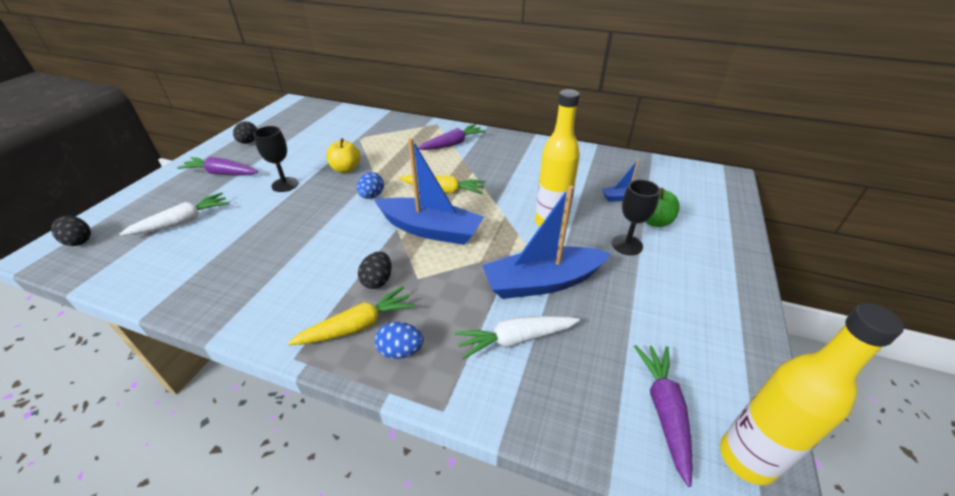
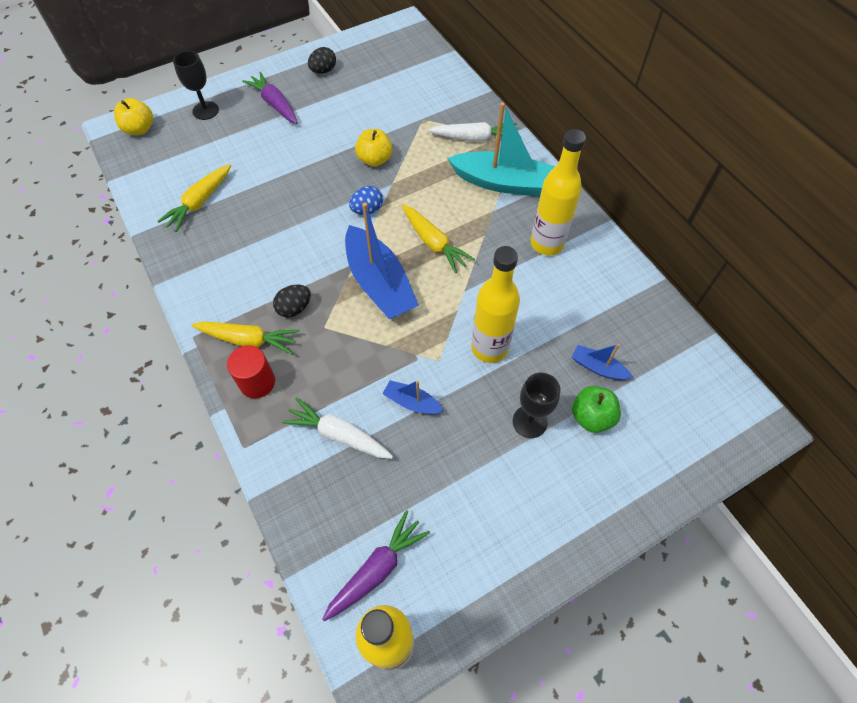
camera: 40 degrees right, 20 degrees up
(79, 241) = (139, 129): black egg -> yellow apple
(183, 222) = (212, 150): white carrot -> white carrot (475, 138)
(203, 259) = (200, 202): none -> yellow carrot
(285, 184) = (311, 150): black goblet -> black goblet (205, 110)
(400, 351) = (257, 382): blue egg -> red cylinder
(452, 144) = (504, 183): purple carrot -> turquoise boat
(515, 158) = (547, 243): none -> yellow bottle
(542, 282) = (412, 402): blue boat -> blue boat, size x0.48

